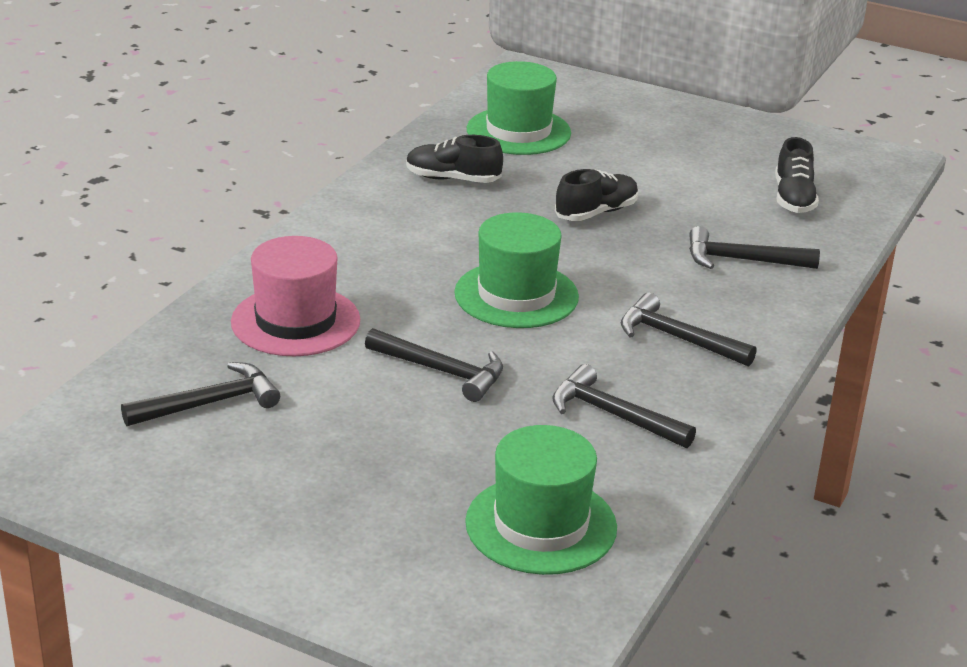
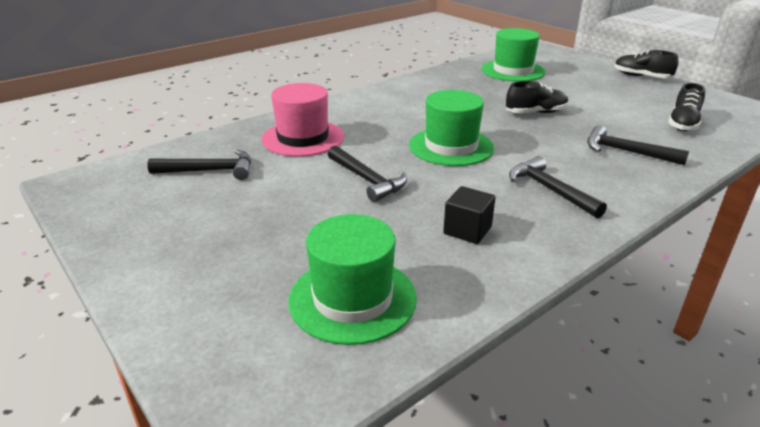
camera: 25 degrees right, 0 degrees up
(452, 179) = (456, 86): black shoe -> black shoe (641, 77)
(612, 415) = (467, 230): black hammer -> black cube

